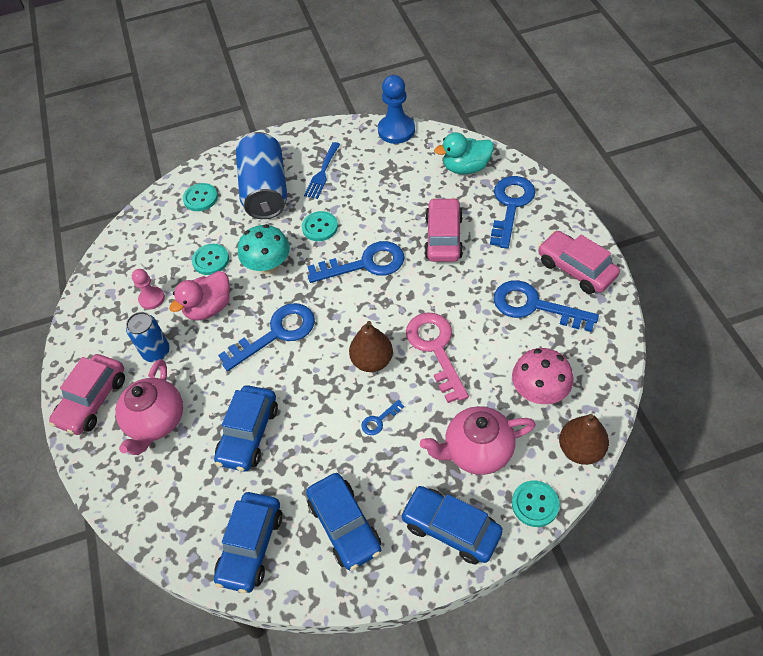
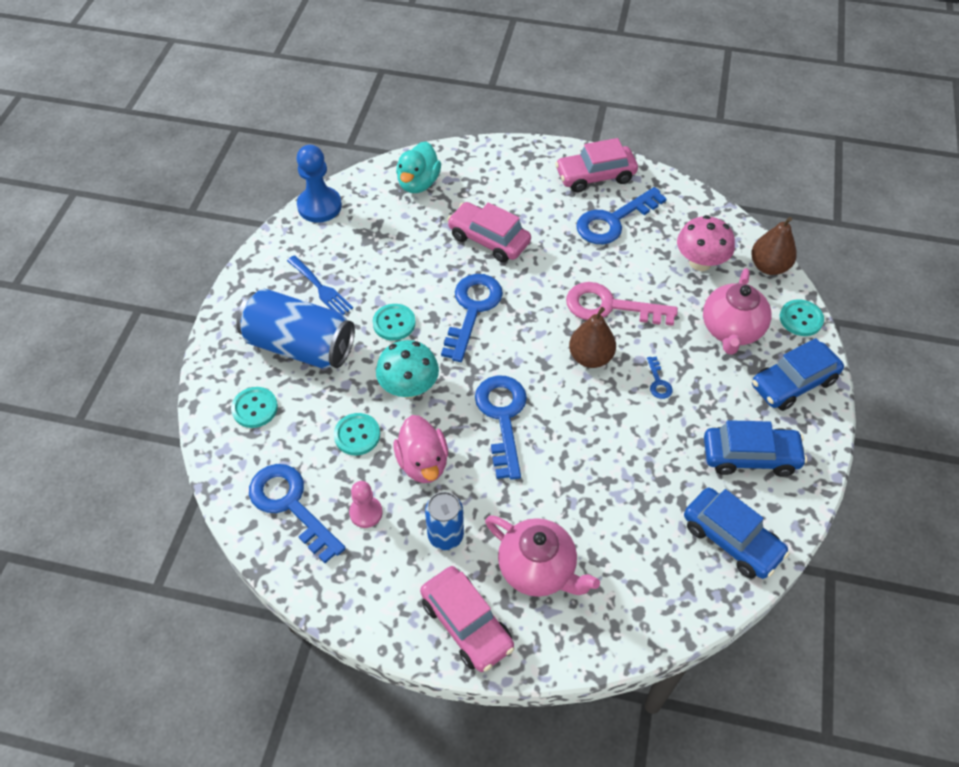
camera: 65 degrees left, 0 degrees up
(249, 434) = (607, 491): blue car -> none
(511, 206) = (492, 178): blue key -> blue key (291, 505)

